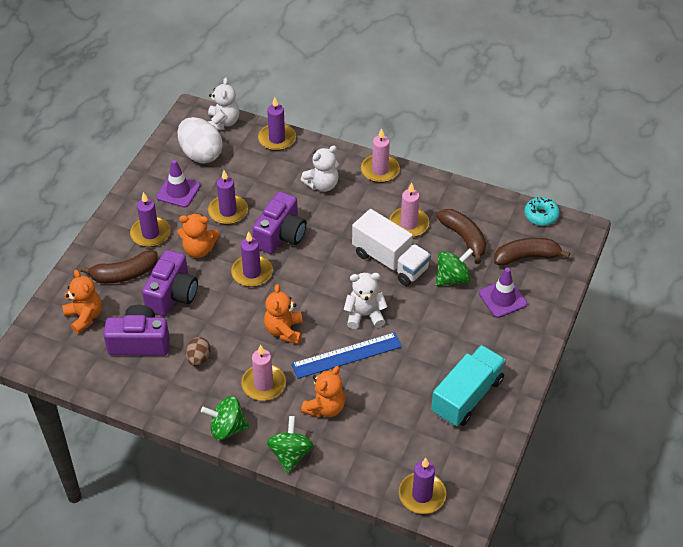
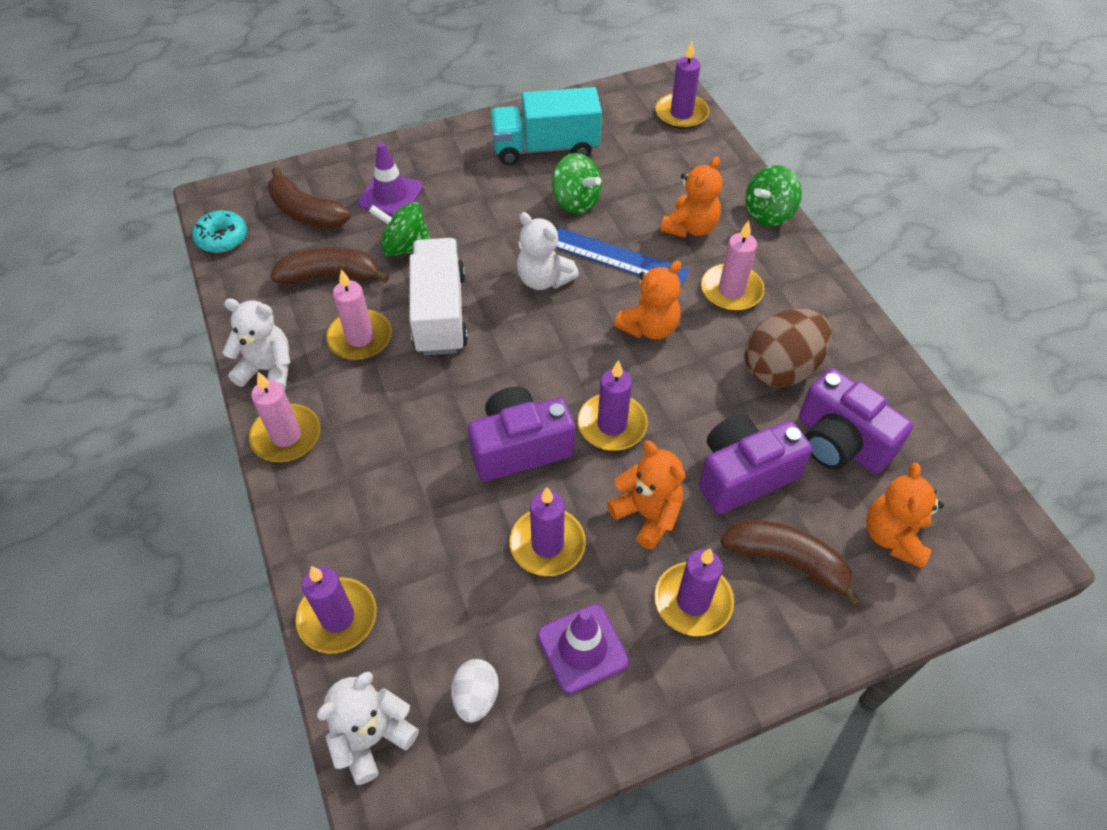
camera: 135 degrees left, 5 degrees up
(198, 358) = (781, 368): brown egg -> brown egg, size x1.88
(201, 154) = (476, 697): white egg -> white egg, size x0.53
(227, 428) = (813, 277): green spinning top -> green spinning top (576, 201)
(322, 185) = (380, 478): white teddy bear -> white teddy bear (268, 369)
(325, 408) = (690, 227): orange teddy bear -> orange teddy bear turned 135 degrees clockwise
(464, 238) = (331, 276): brown banana -> brown banana turned 75 degrees clockwise

